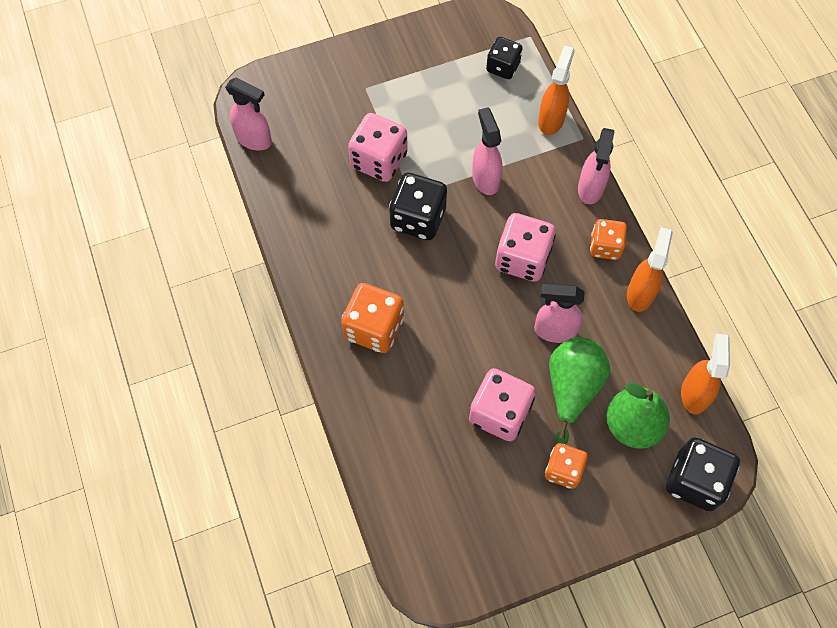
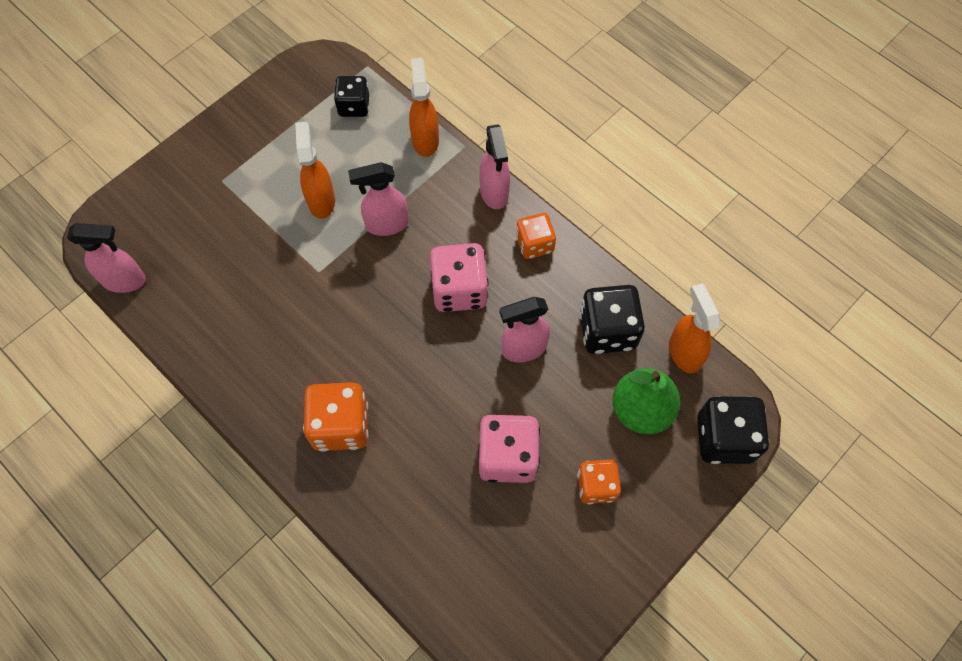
camera: 25 degrees left, 0 degrees up
(379, 160) = (269, 249): pink dice -> none
(418, 218) = (336, 293): black dice -> black dice (607, 330)
(485, 178) = (386, 224): pink spray bottle -> pink spray bottle turned 60 degrees counterclockwise
(572, 388) = (566, 398): green pear -> none
(640, 293) = (588, 276): orange spray bottle -> orange spray bottle (321, 200)

